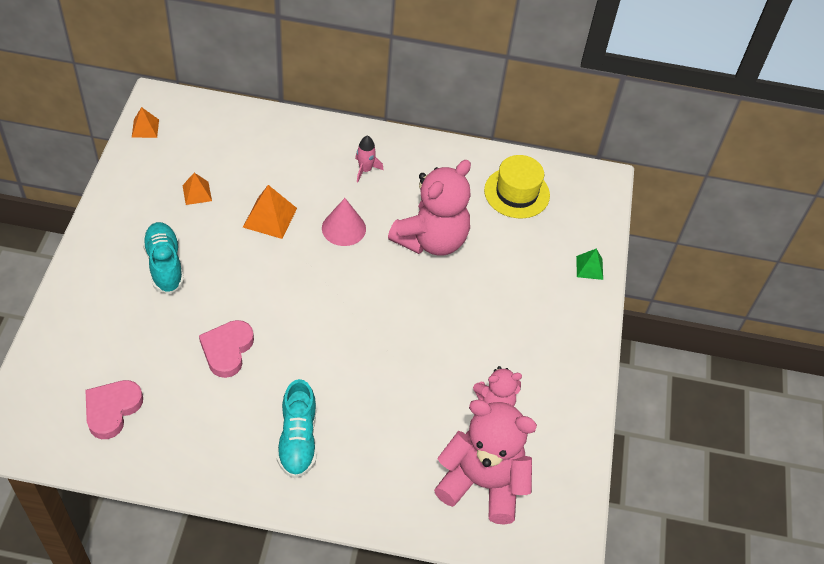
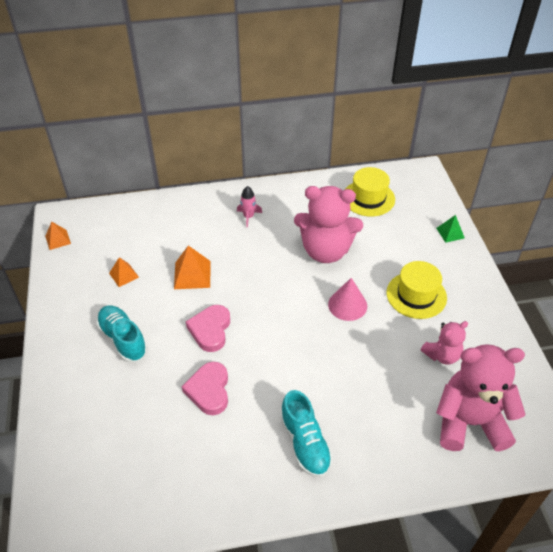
camera: 15 degrees left, 5 degrees down
(112, 410) = (133, 478): pink heart -> pink heart (210, 330)
(343, 228) = (254, 264): pink cone -> pink cone (347, 305)
(431, 240) = (325, 251): pink teddy bear -> pink teddy bear turned 75 degrees clockwise
(506, 326) = (416, 295): none -> yellow hat

